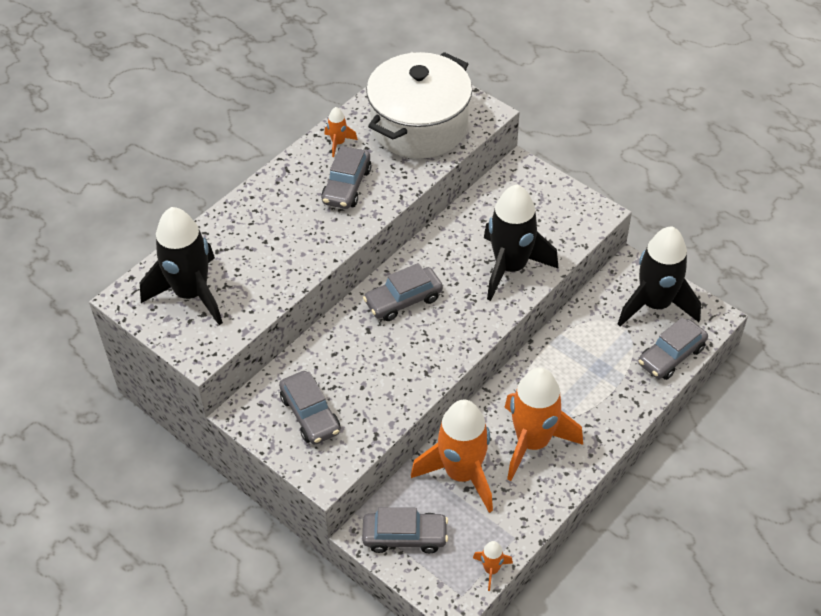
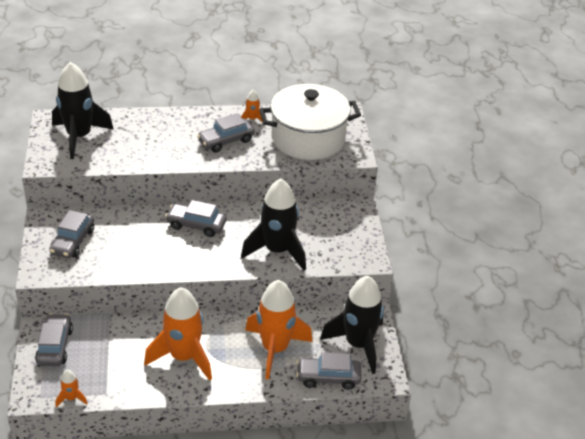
camera: 40 degrees right, 10 degrees down
(405, 536) = (55, 346): grey car -> grey car turned 135 degrees counterclockwise
(461, 473) = (125, 341): orange rocket -> orange rocket (275, 349)

